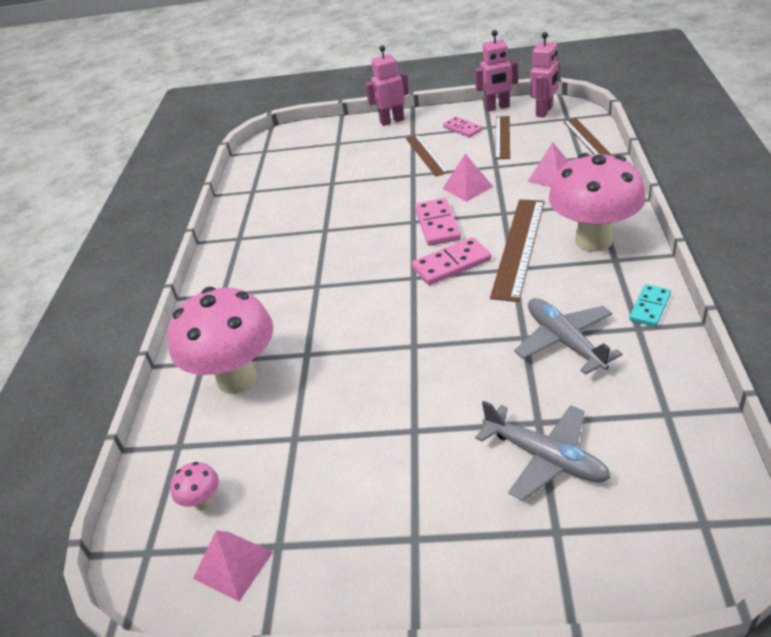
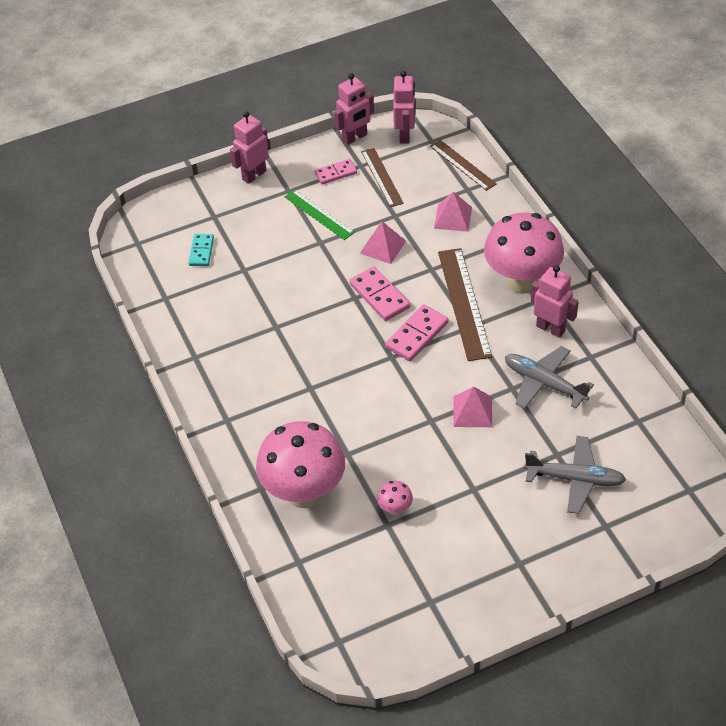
camera: 30 degrees left, 10 degrees up
(203, 502) = (353, 594): pink mushroom -> pink mushroom (395, 509)
(233, 565) = (408, 625): pink pyramid -> pink pyramid (472, 411)
(426, 155) = (319, 214): brown ruler -> green ruler
(462, 129) = (335, 173): pink domino -> pink domino turned 45 degrees counterclockwise
(603, 289) = (550, 328): none -> pink robot
(650, 307) = (592, 336): turquoise domino -> turquoise domino (201, 251)

